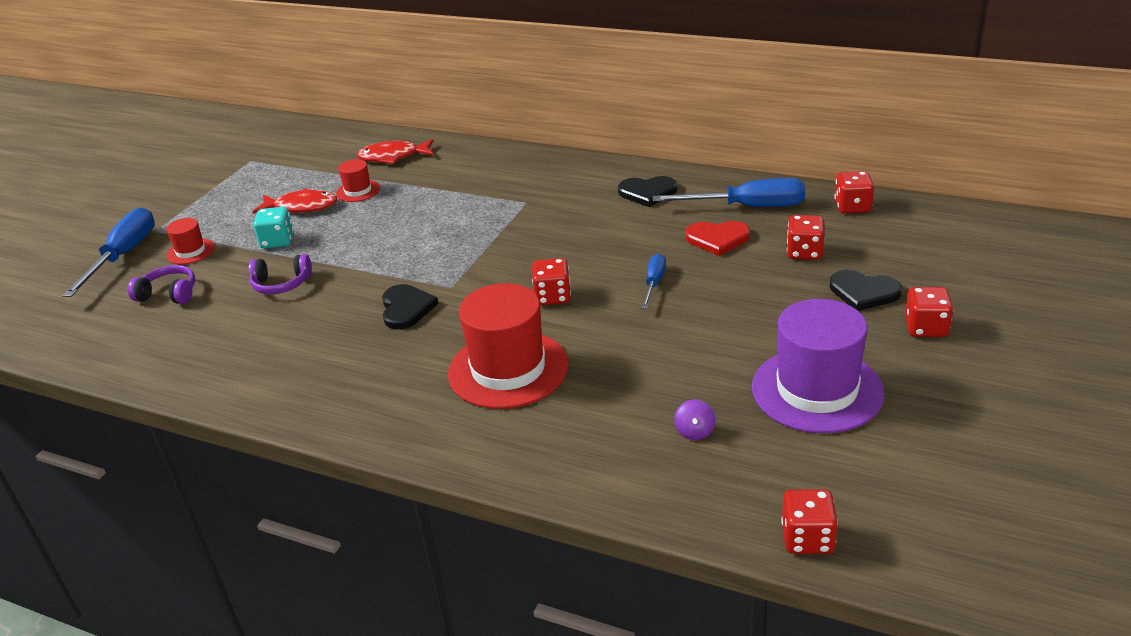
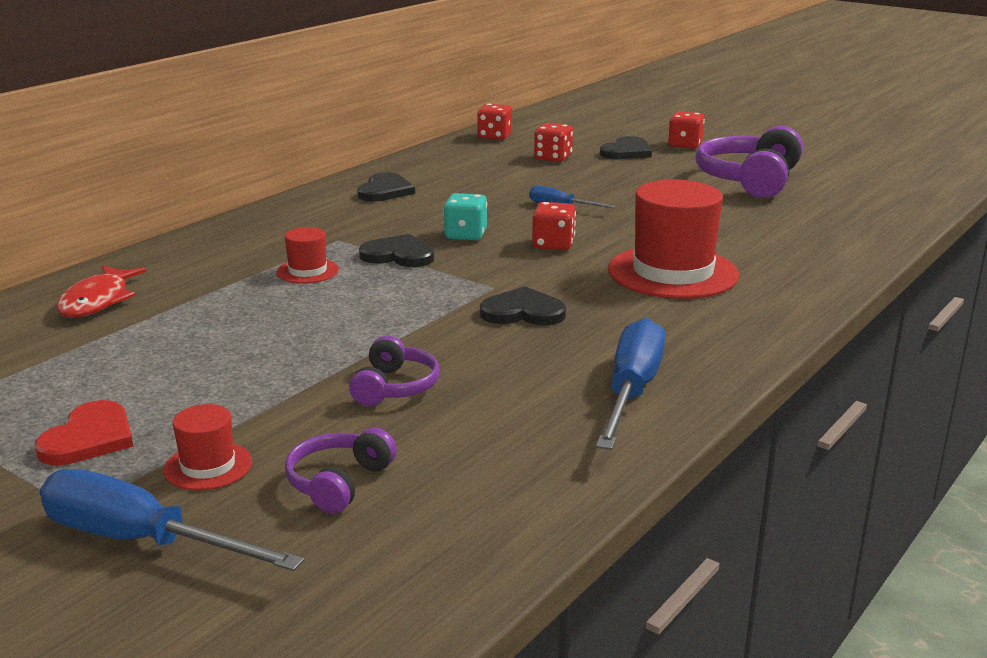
camera: 80 degrees left, 10 degrees down
(277, 241) = (260, 389): turquoise dice -> turquoise dice (465, 235)
(302, 207) = (169, 369): red fish -> none
(358, 191) = (174, 328): red hat -> red hat (307, 271)
(502, 233) = (398, 255): none -> black heart
(695, 431) = (791, 218): purple spinning top -> none
(717, 239) = (503, 178): red heart -> red heart (89, 438)
(747, 207) = (457, 163): blue screwdriver -> blue screwdriver (632, 391)
(807, 538) = (917, 204): red dice -> none
(817, 390) = (749, 180): purple hat -> purple headphones

